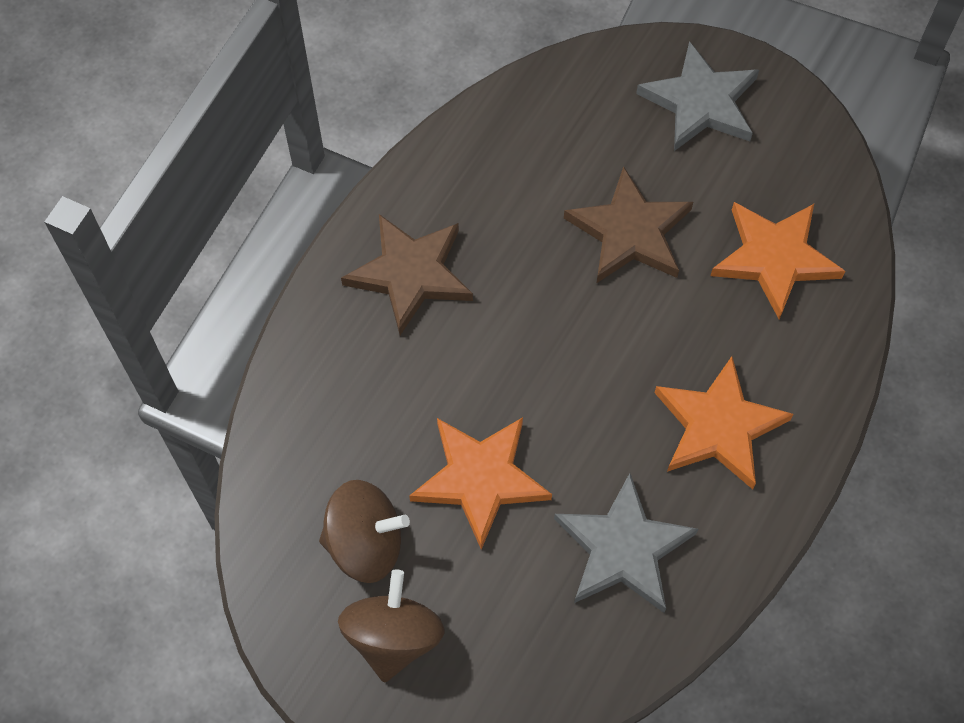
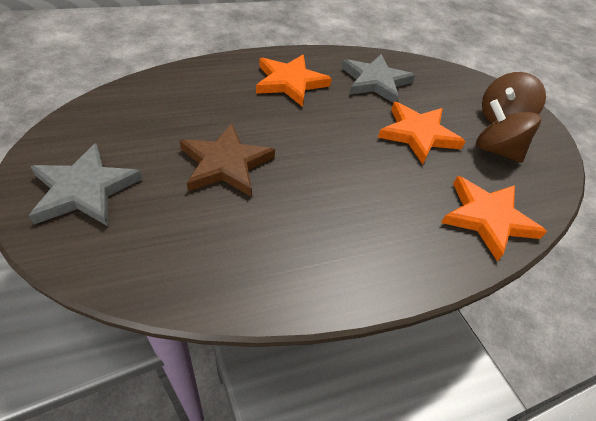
camera: 145 degrees left, 15 degrees down
(410, 274) = (376, 238): brown star -> none
(774, 258) = (177, 106): orange star -> orange star (487, 218)

